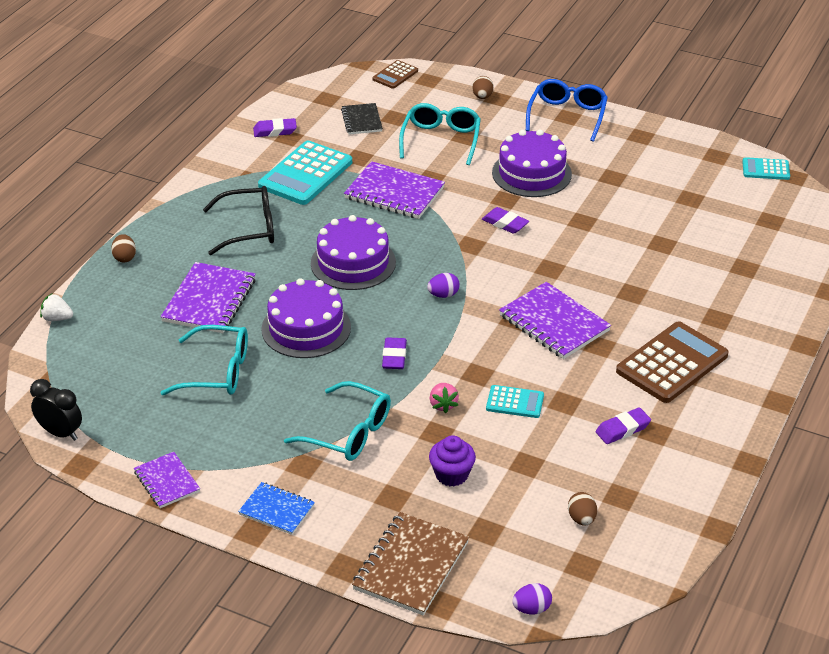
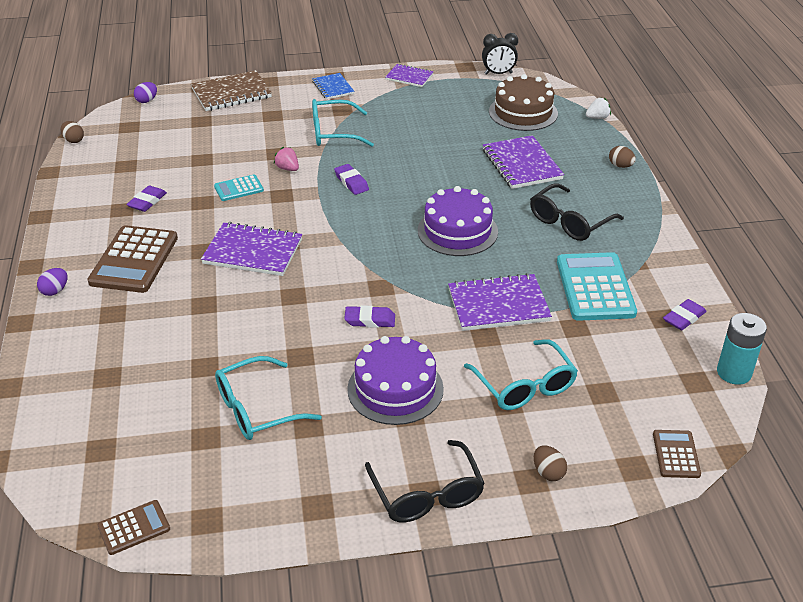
camera: 145 degrees right, 0 degrees up
(118, 361) = (523, 112): none -> brown cake
(217, 372) = (455, 130): turquoise glasses -> turquoise glasses (256, 409)
(276, 510) = (333, 88): blue notebook -> blue notebook turned 75 degrees clockwise
(295, 93) = (734, 373): none -> turquoise battery
(306, 328) = (433, 175): purple cake -> none
(362, 120) = (627, 371): black notebook -> none
(411, 566) = (231, 93): brown notebook -> brown notebook turned 75 degrees clockwise
(443, 295) = (360, 237): purple egg -> purple egg (55, 291)
(451, 474) = (246, 137): purple cupcake -> none
(567, 116) = (427, 494): blue glasses -> black glasses
(581, 519) = (144, 146): brown egg -> brown egg (74, 140)
(765, 169) = (134, 528): turquoise calculator -> brown calculator

